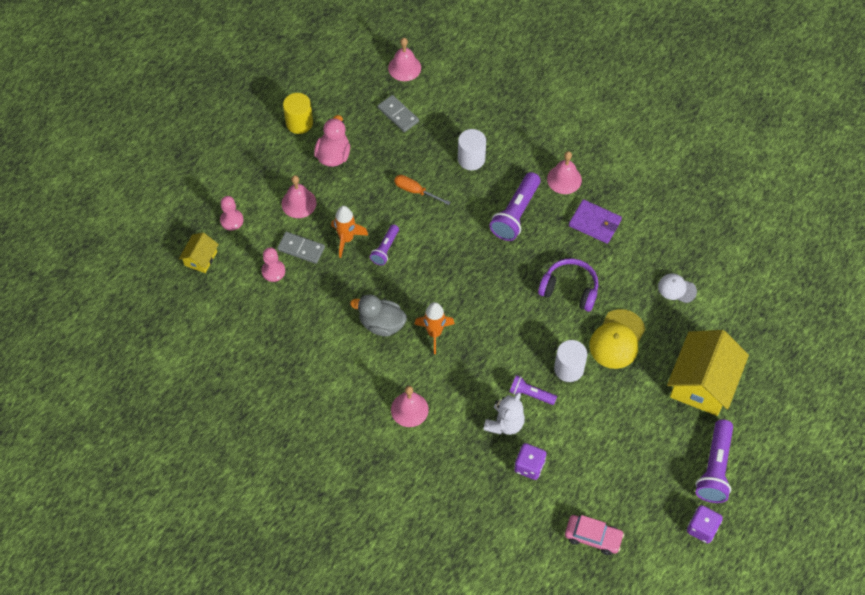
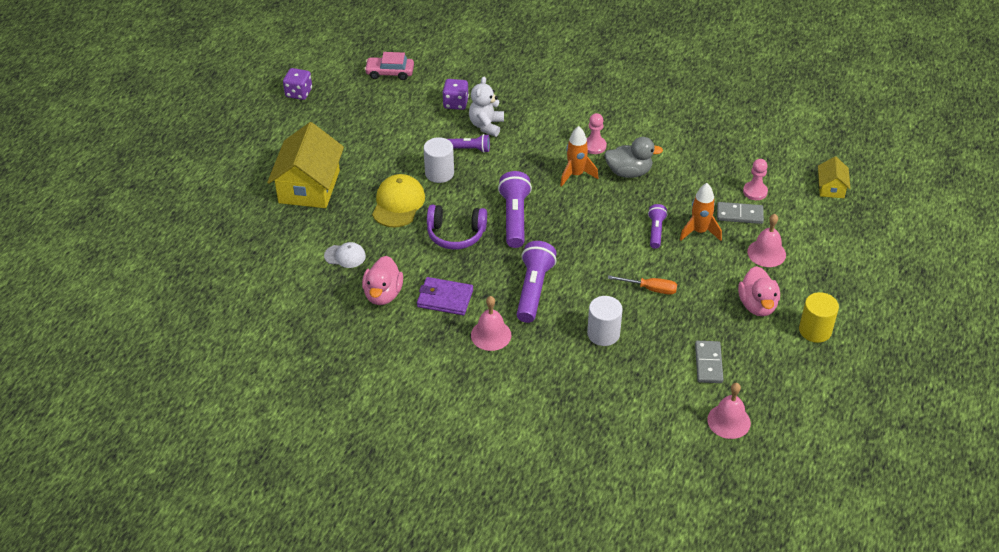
camera: 165 degrees right, 15 degrees down
(231, 220) = (824, 224): pink pawn -> pink pawn (594, 146)
(398, 115) = (708, 363): grey domino -> grey domino turned 60 degrees clockwise
(409, 409) = (574, 119): pink bell -> none
(648, 239) = (383, 294): none -> pink duck
(714, 468) = (292, 131): purple flashlight -> purple flashlight (515, 218)

